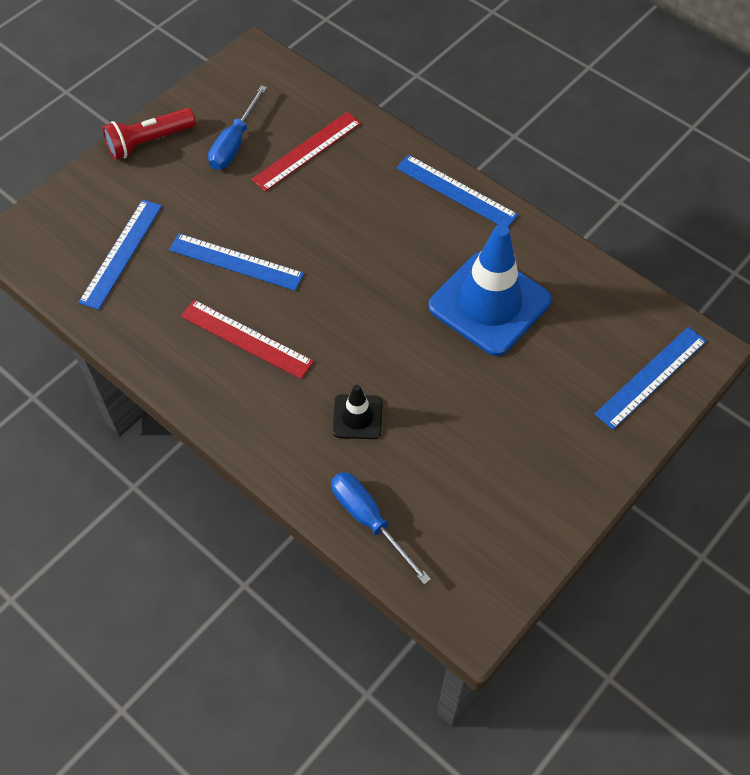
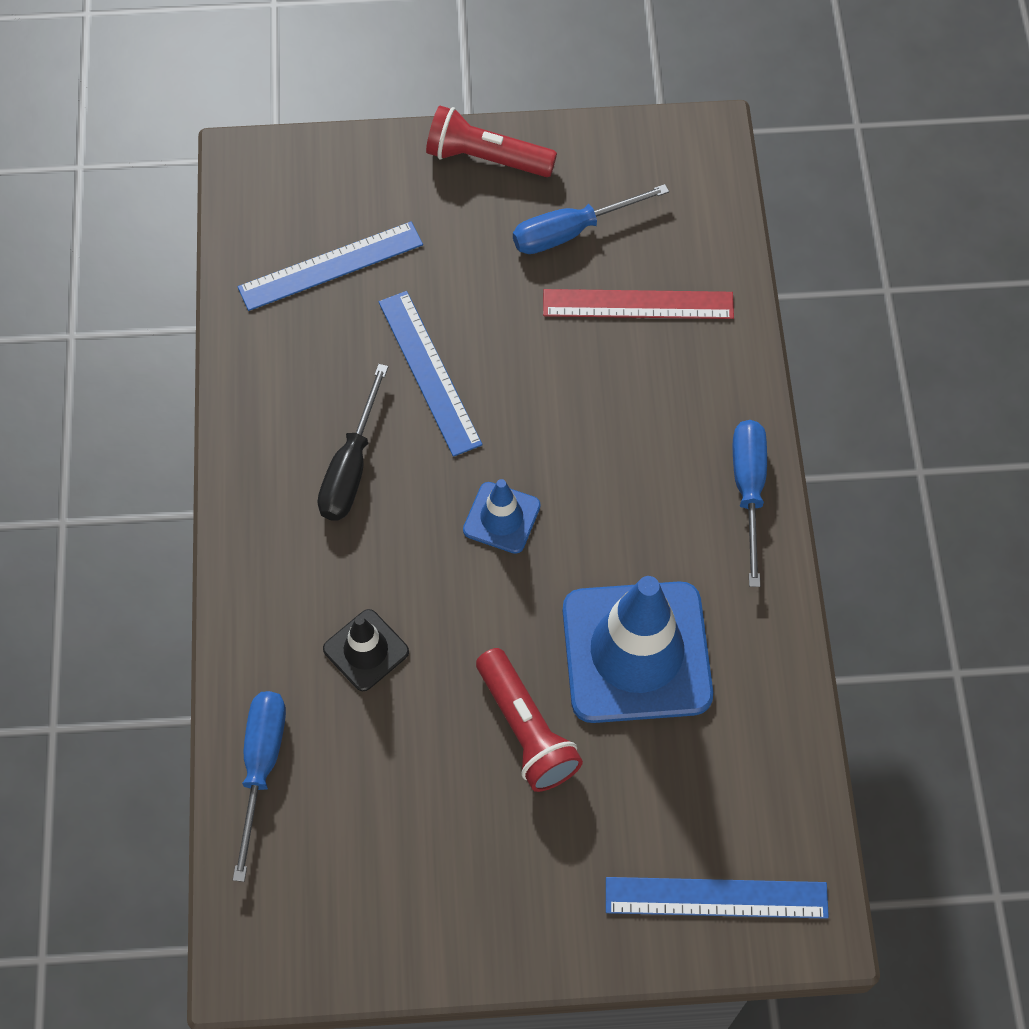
camera: 45 degrees right, 5 degrees up
(246, 338) = (351, 467): red ruler -> black screwdriver
(353, 298) = (501, 518): none -> blue traffic cone
(456, 191) = (748, 490): blue ruler -> blue screwdriver
(479, 383) = (526, 729): none -> red flashlight

